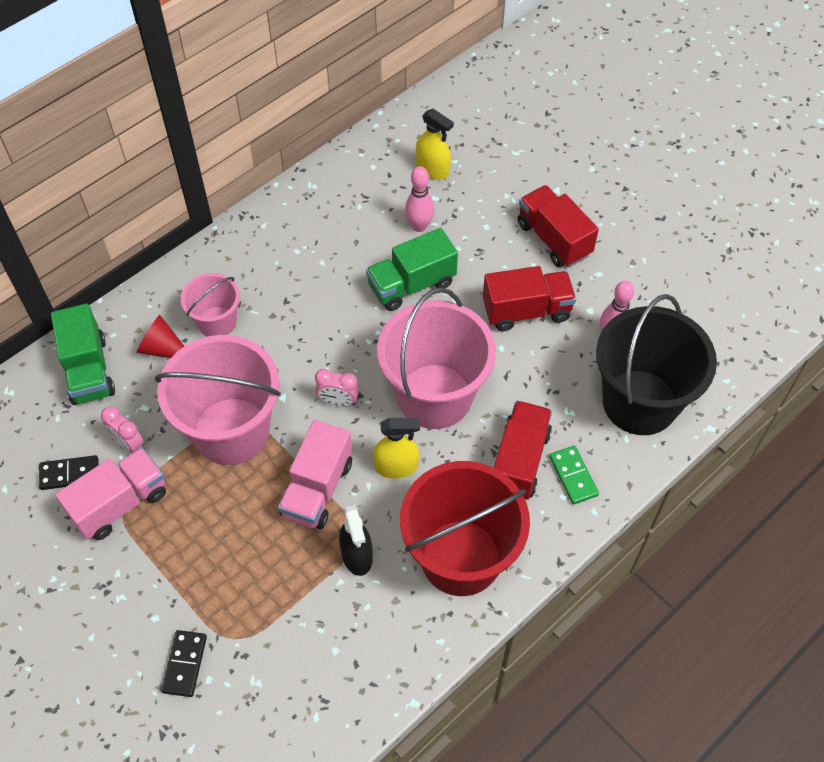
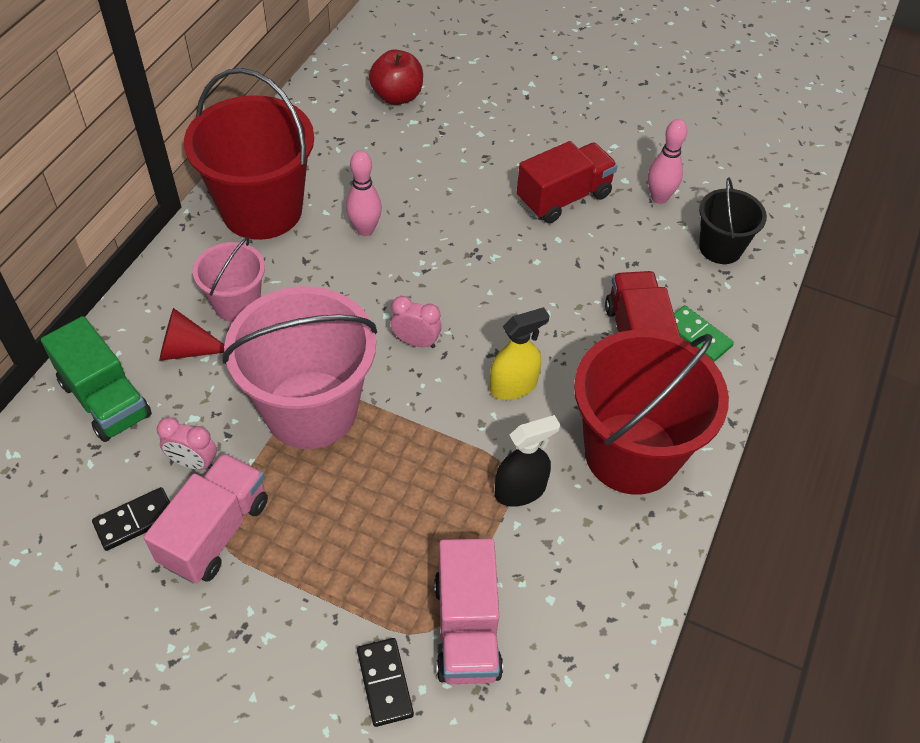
camera: 25 degrees left, 5 degrees down
(273, 245) = (262, 210): none -> red bucket
(317, 489) = (440, 437): pink truck -> pink truck (467, 628)
(338, 401) = (416, 342): pink clock -> pink clock turned 150 degrees counterclockwise
(357, 555) = (520, 490): black spray bottle -> black spray bottle turned 75 degrees counterclockwise
(411, 285) = (433, 207): green truck -> none
(419, 226) = (411, 151): pink bowling pin -> pink bowling pin (365, 230)
(432, 169) = (397, 96): yellow spray bottle -> red apple
(434, 396) = (516, 305): pink bucket -> none
(553, 239) = (553, 127): red truck -> none
(639, 402) = (720, 248): black bucket -> black bucket, size x0.53

